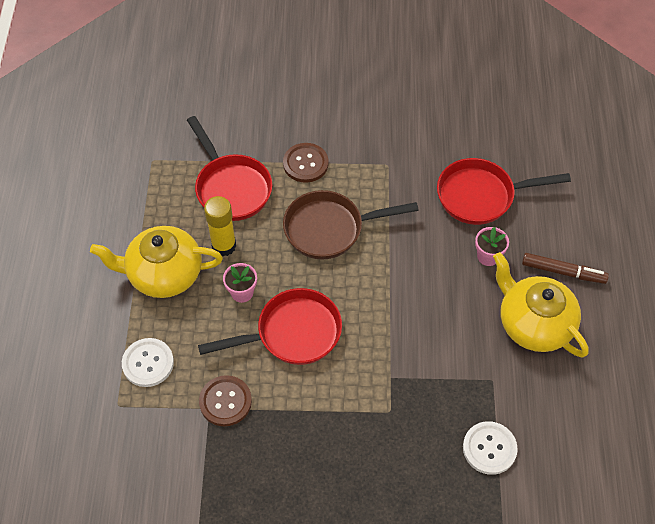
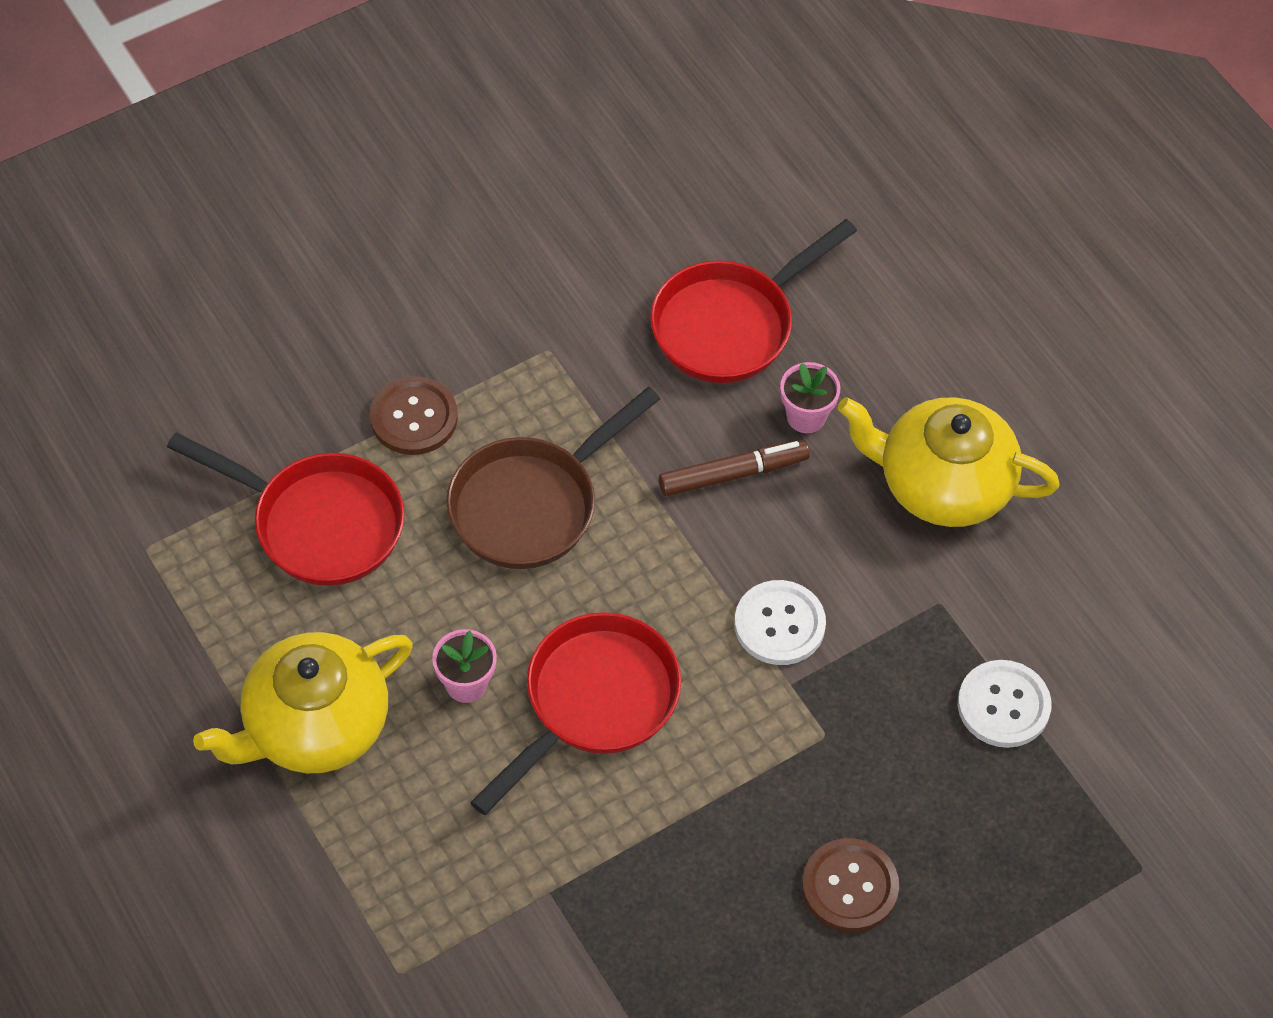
camera: 35 degrees left, 0 degrees up
(148, 363) = (398, 881): white button -> white button (779, 624)
(224, 246) = (379, 625): yellow glue stick -> none
(225, 401) = (567, 867): brown button -> brown button (849, 887)
(563, 272) = (931, 380): brown marker -> brown marker (733, 474)

